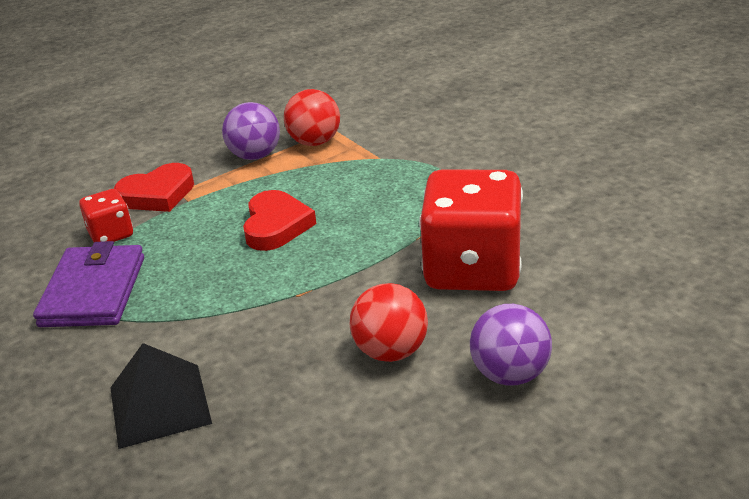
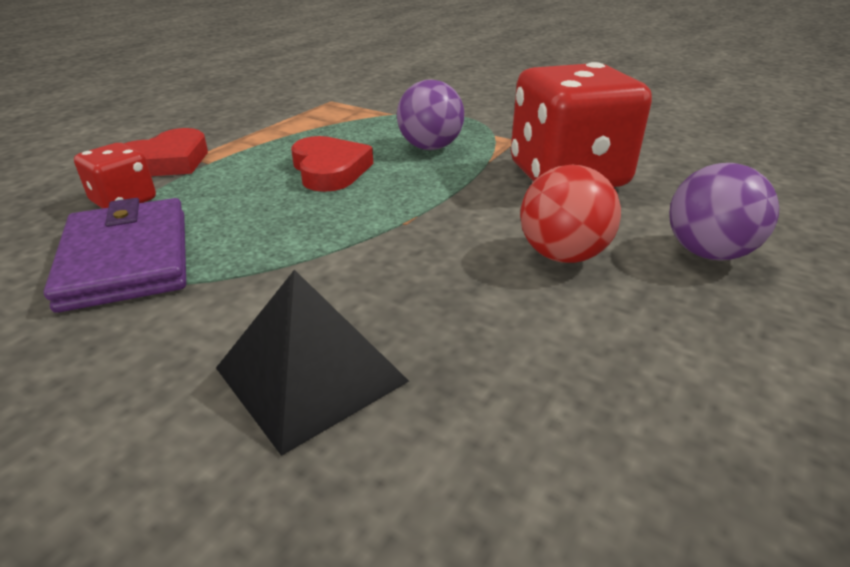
camera: 25 degrees left, 0 degrees up
(255, 156) = (263, 124): purple ball -> purple ball (430, 147)
(315, 142) = (319, 110): red ball -> none

